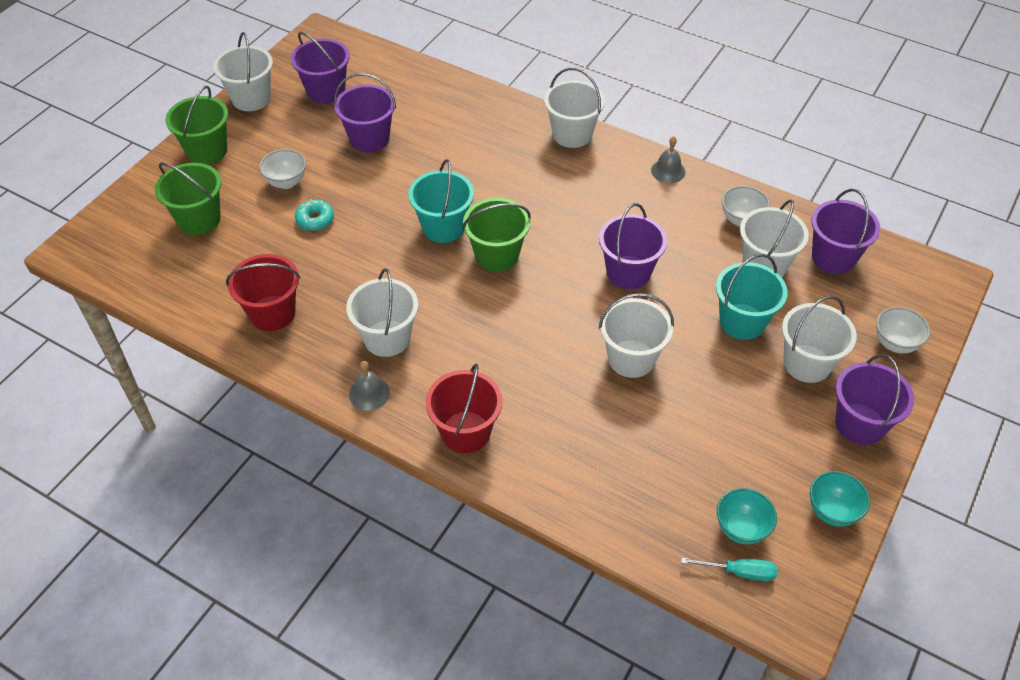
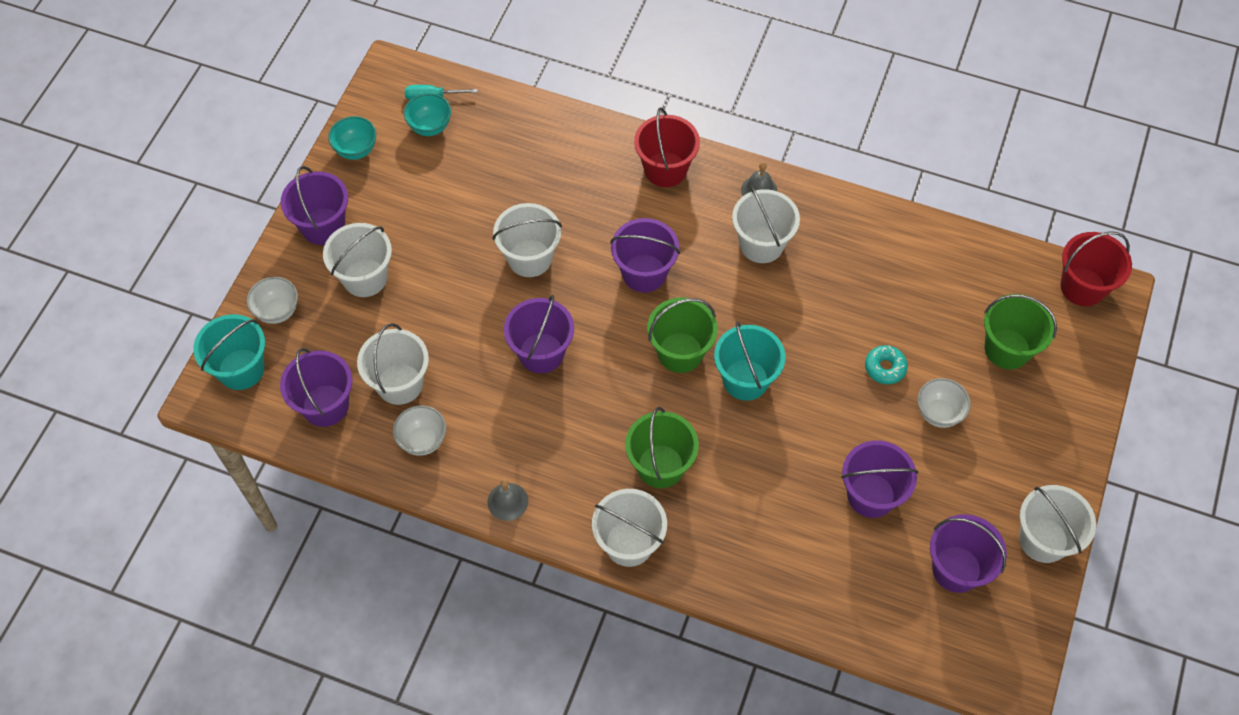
camera: 170 degrees right, 10 degrees up
(207, 150) = (1051, 445): green bucket -> green bucket (660, 466)
(272, 313) = (879, 253): red bucket -> red bucket (1082, 287)
(515, 328) = (644, 273): none -> purple bucket
(742, 322) = (424, 313): turquoise bucket -> turquoise bucket (241, 369)

